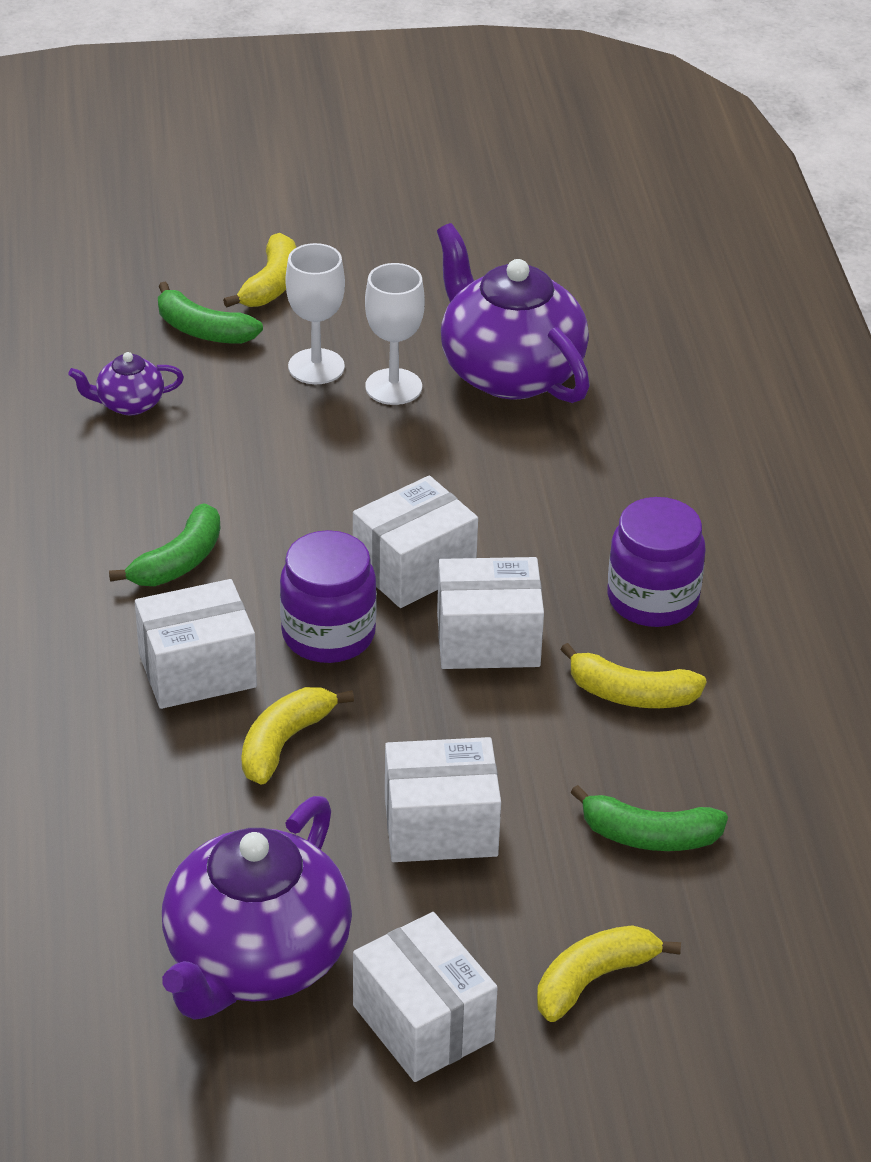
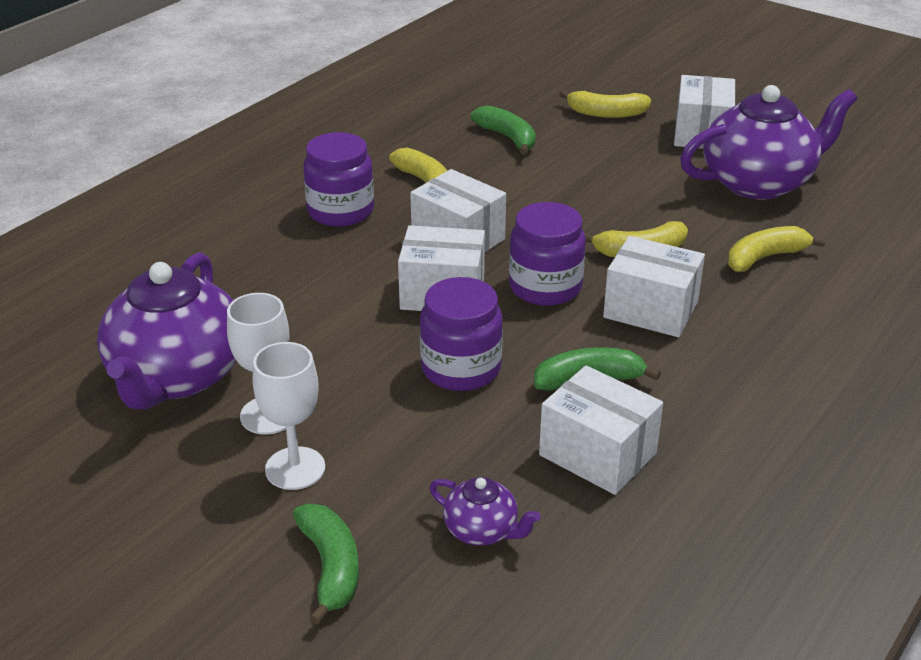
camera: 135 degrees left, 5 degrees down
(271, 284) = (208, 579): yellow banana -> yellow banana (764, 257)
(298, 507) = (461, 369): none -> purple jar
(440, 826) = (602, 183): white box -> white box (597, 454)

